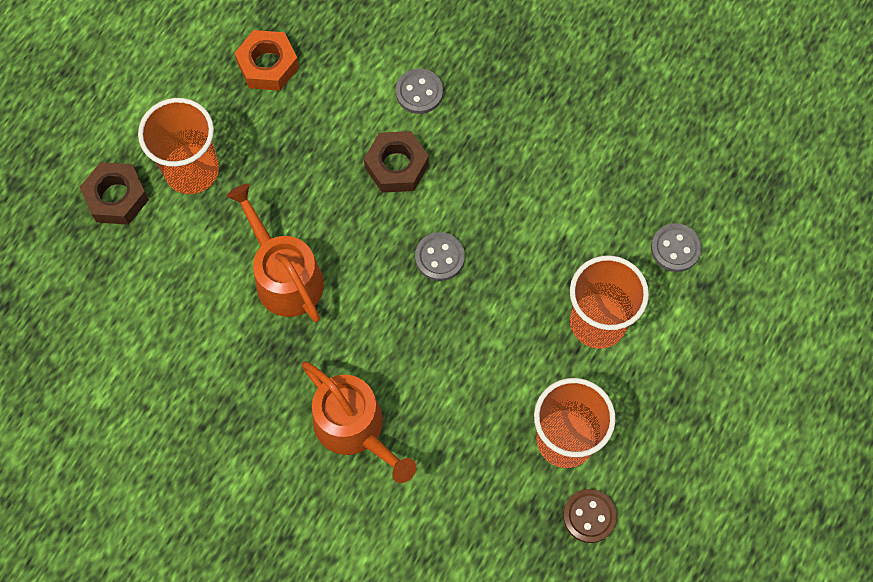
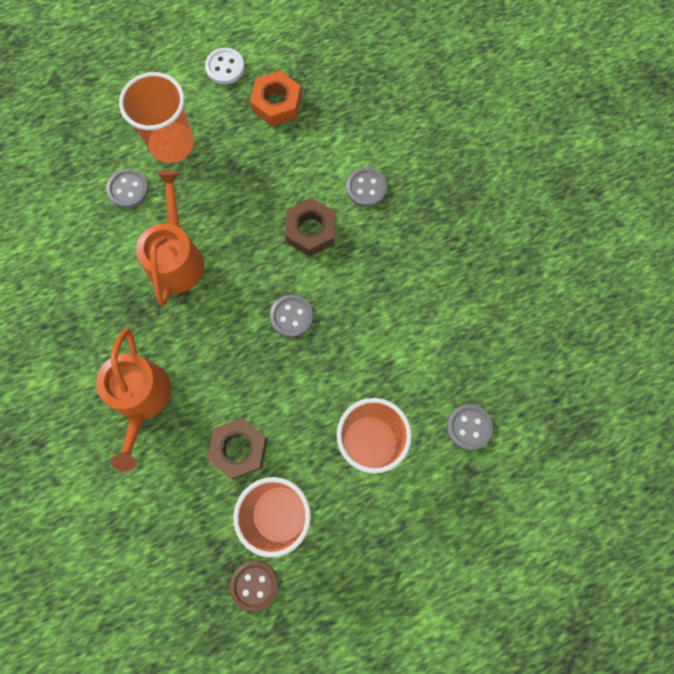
camera: 35 degrees right, 5 degrees up
(117, 197) = (110, 131): brown nut -> brown nut (239, 449)
(182, 242) = (128, 189): none -> grey button
(186, 61) = (225, 67): none -> white button

